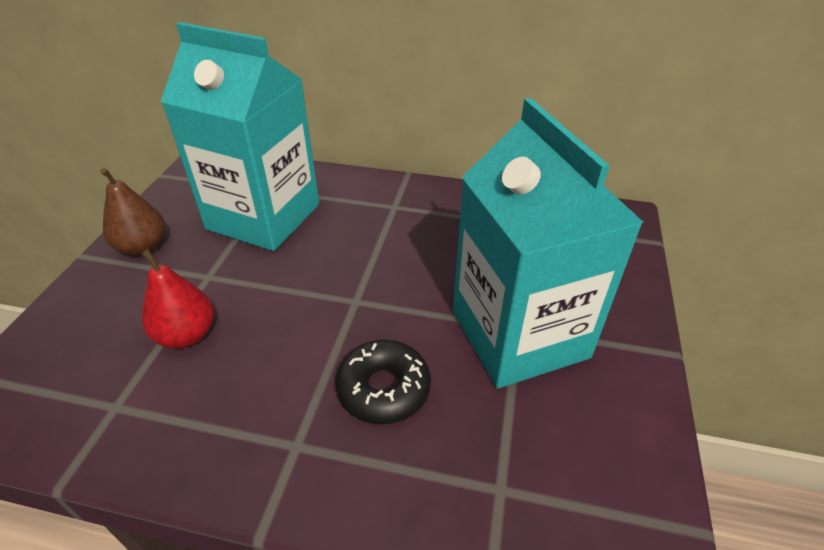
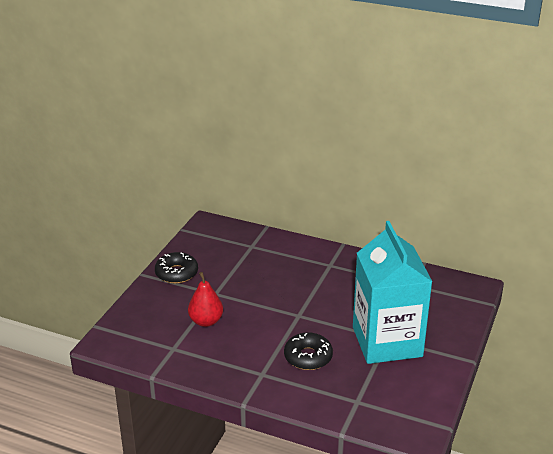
camera: 10 degrees right, 10 degrees down
(143, 247) = (176, 273): brown pear -> black donut
(263, 216) = (247, 263): turquoise carton -> none

